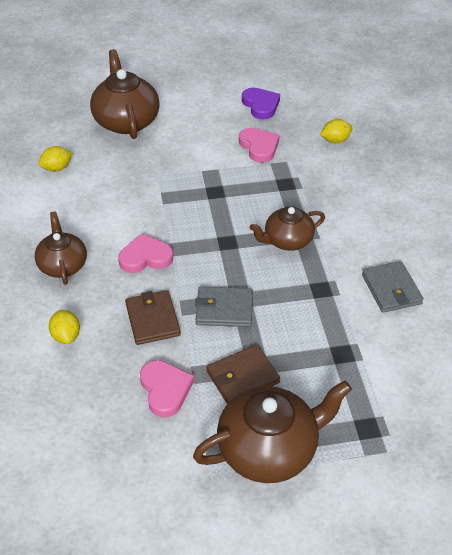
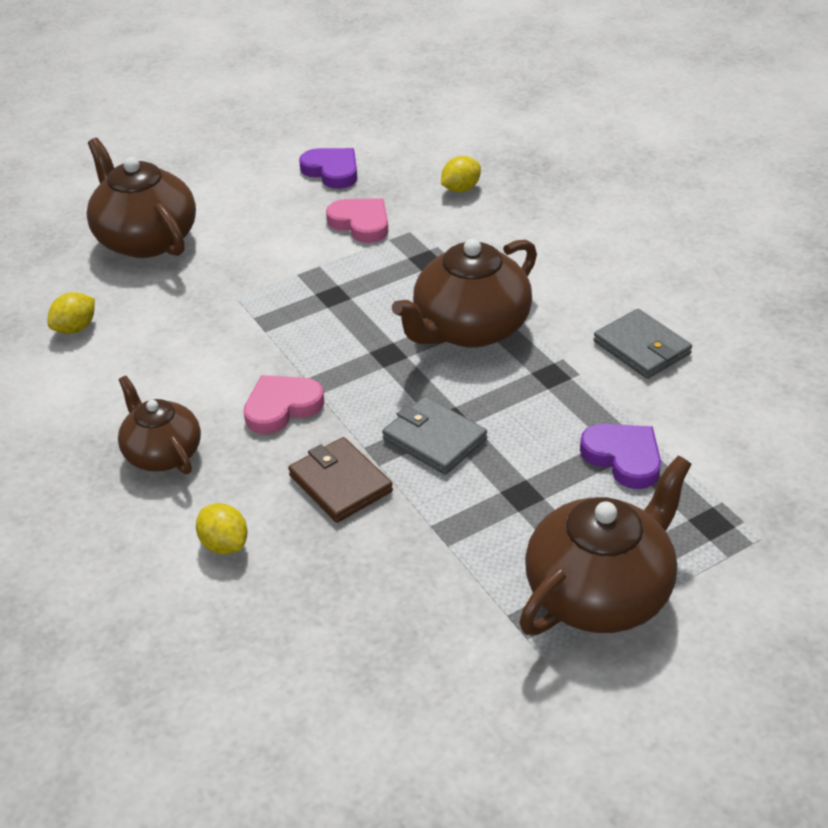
camera: 20 degrees left, 5 degrees down
(165, 389) = (413, 567): pink heart -> none
(224, 309) = (434, 439): grey wallet -> grey wallet turned 60 degrees clockwise
(242, 377) = (511, 515): brown wallet -> none
(287, 240) = (469, 329): brown teapot -> brown teapot, size x1.60
(335, 362) = (623, 458): none -> purple heart

